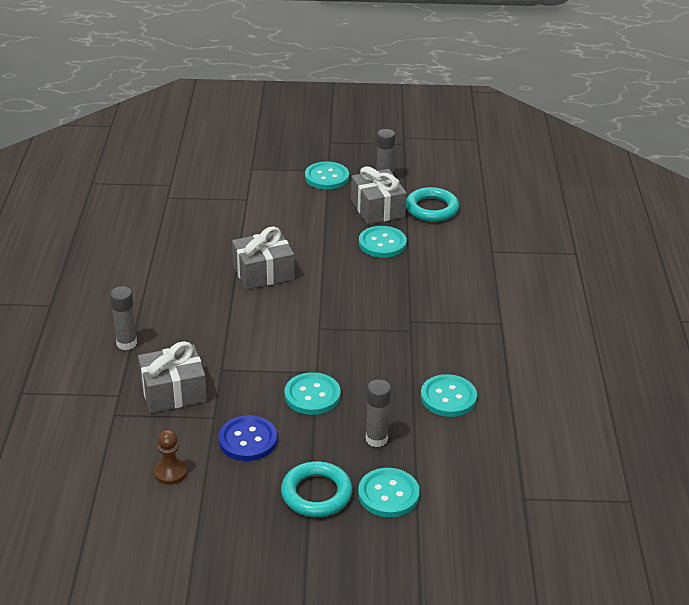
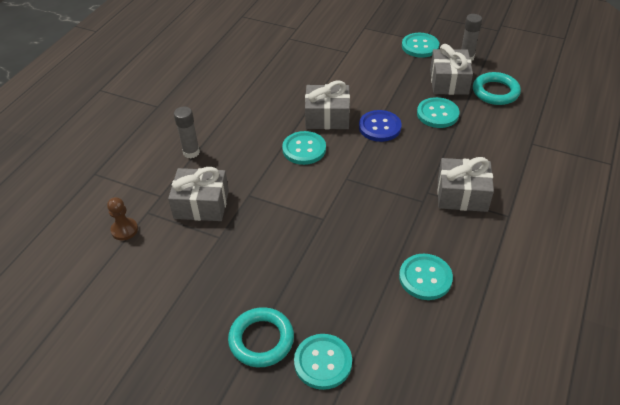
camera: 25 degrees right, 10 degrees up
(170, 472) = (158, 279): brown pawn -> brown pawn (124, 230)
(248, 440) = (234, 267): blue button -> blue button (379, 127)
(312, 395) = (308, 240): turquoise button -> turquoise button (304, 149)
(376, 439) = (340, 301): grey glue stick -> none
(446, 315) = (462, 195): none -> grey gift

